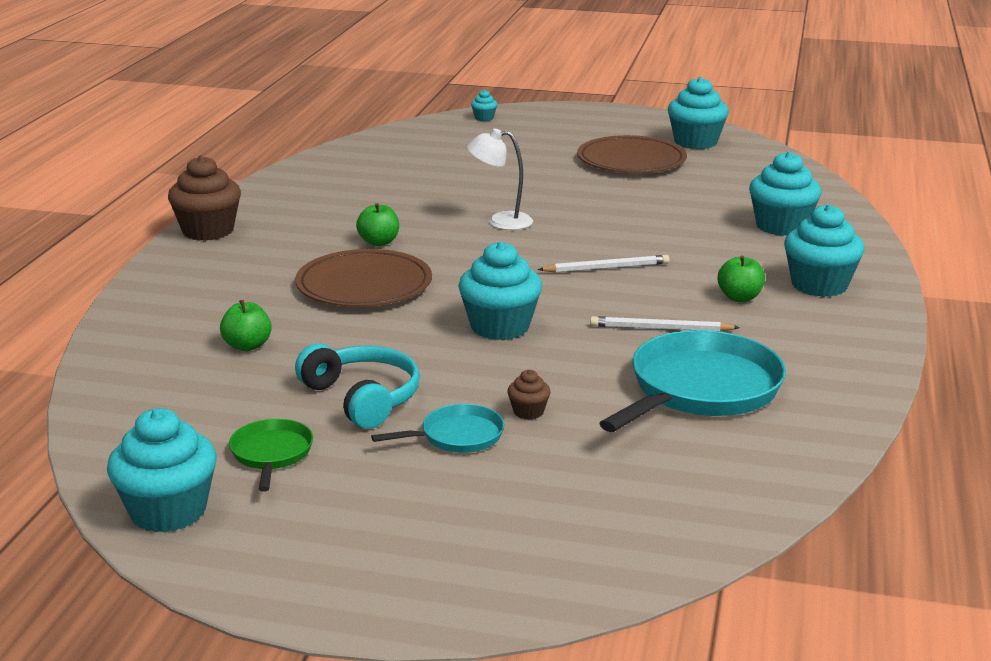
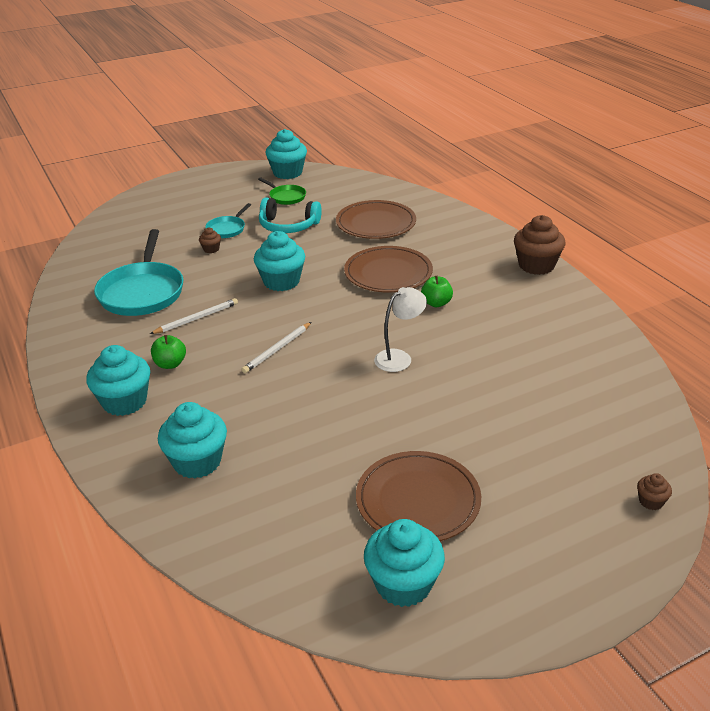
camera: 140 degrees right, 10 degrees up
(247, 346) = (376, 223): green apple -> brown plate
(484, 118) = (651, 501): turquoise cupcake -> brown cupcake

